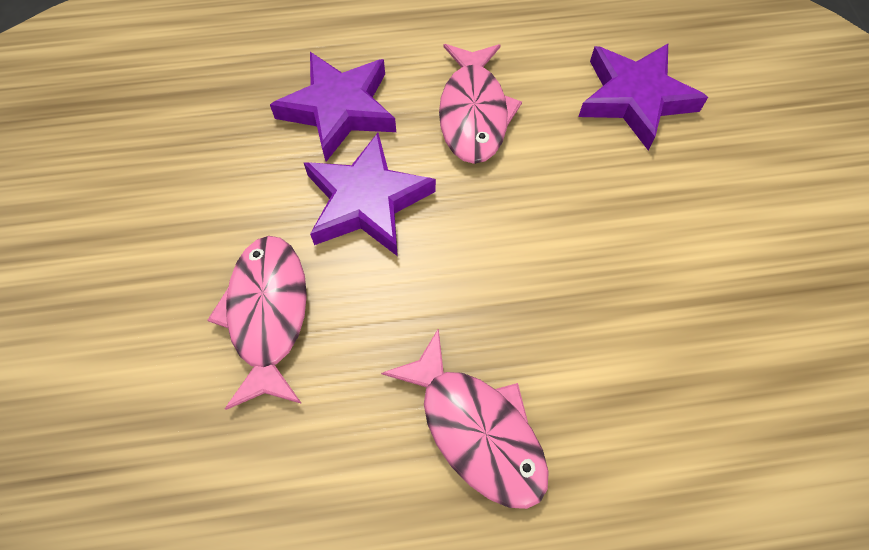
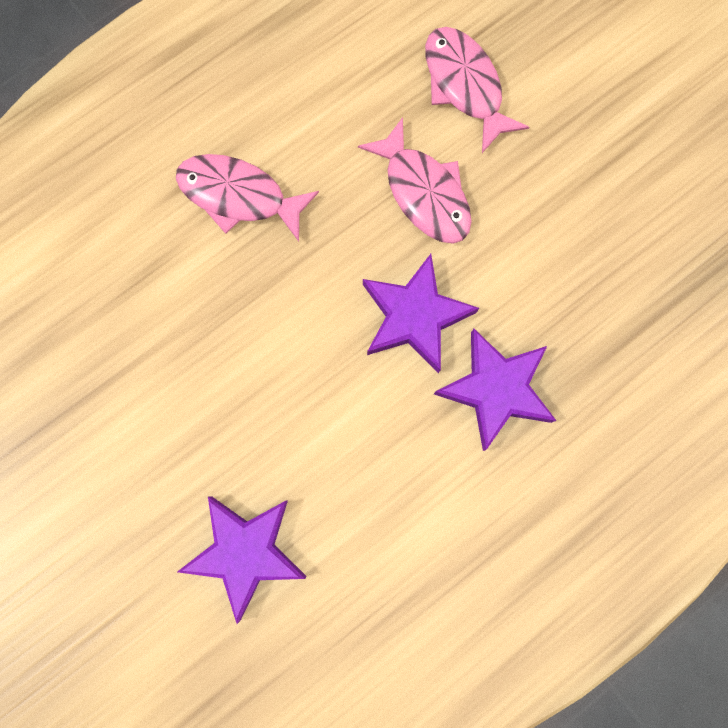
camera: 150 degrees right, 15 degrees up
(474, 113) = (380, 452): pink fish -> pink fish (465, 86)

